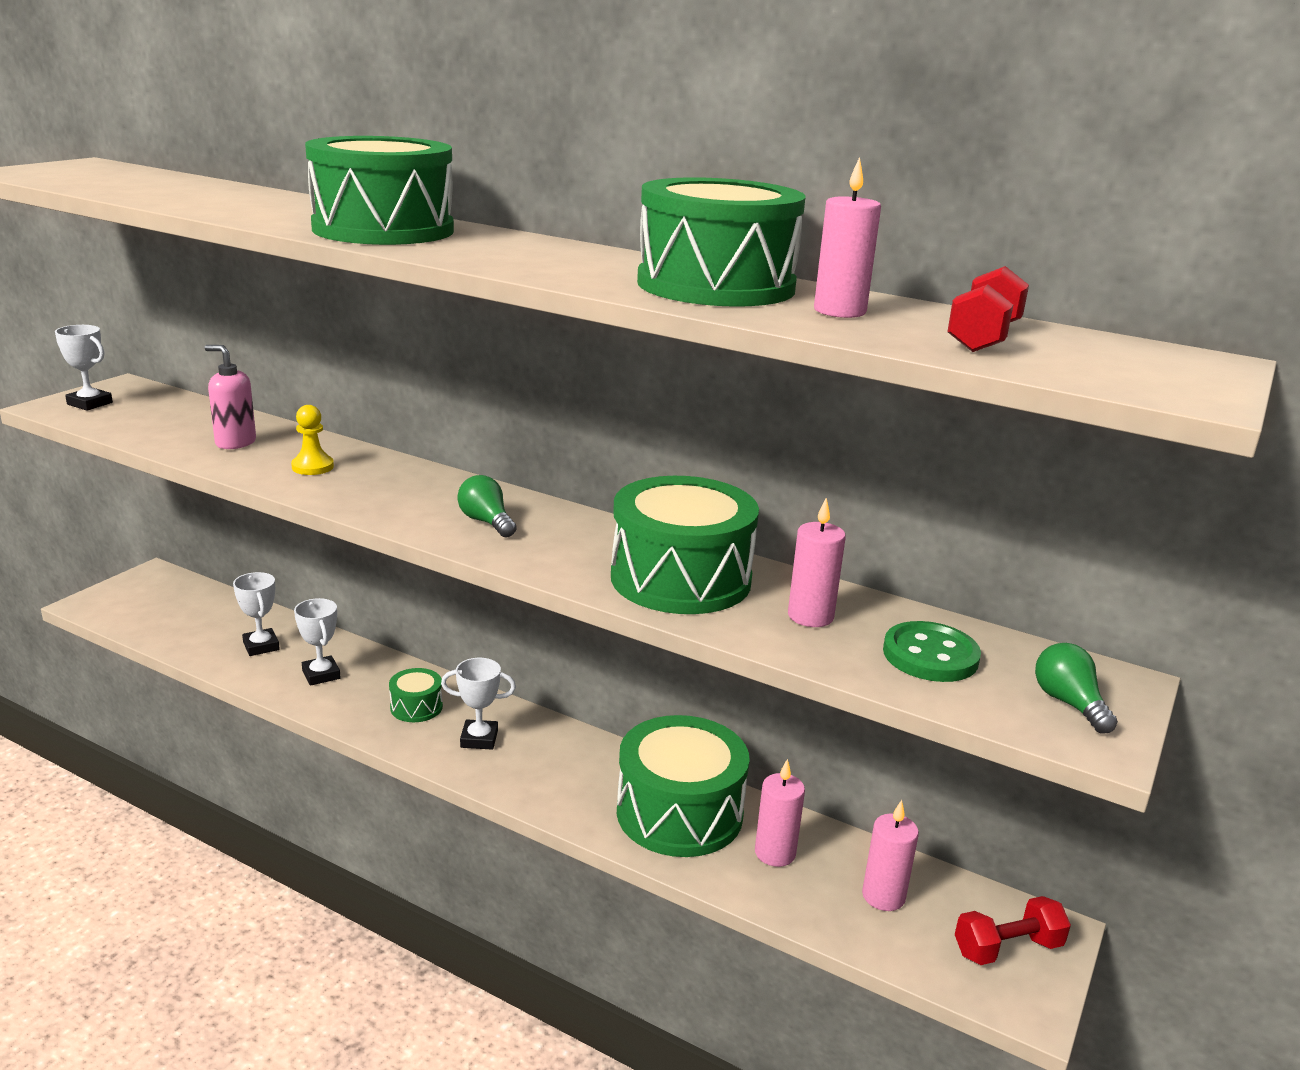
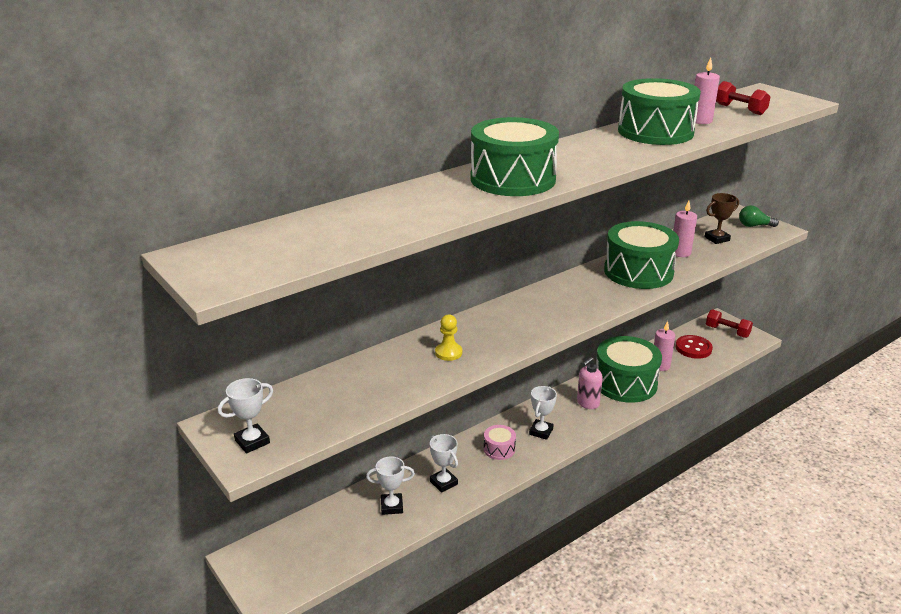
camera: 65 degrees left, 5 degrees up
(235, 443) = (387, 378): pink soap dispenser -> pink soap dispenser (587, 403)
(321, 674) = (443, 483): white trophy -> white trophy turned 60 degrees clockwise
(416, 707) = (499, 449): green drum -> pink drum
(486, 522) = (557, 308): green light bulb -> none
(883, 896) = (693, 348): pink candle -> red button
(930, 655) = (717, 239): green button -> brown trophy
(1007, 948) = (727, 331): red dumbbell -> red dumbbell turned 60 degrees counterclockwise

